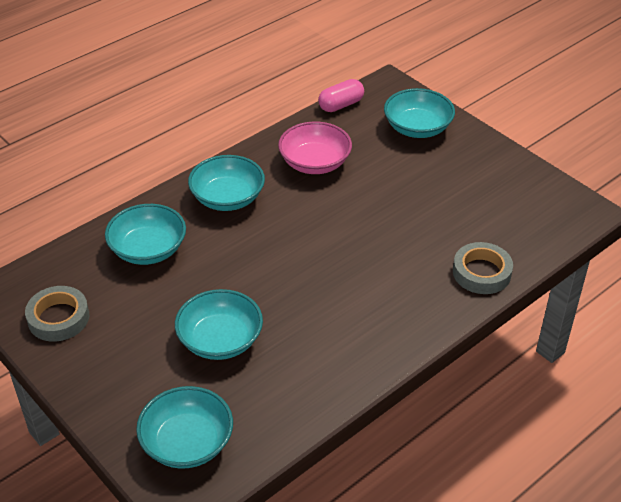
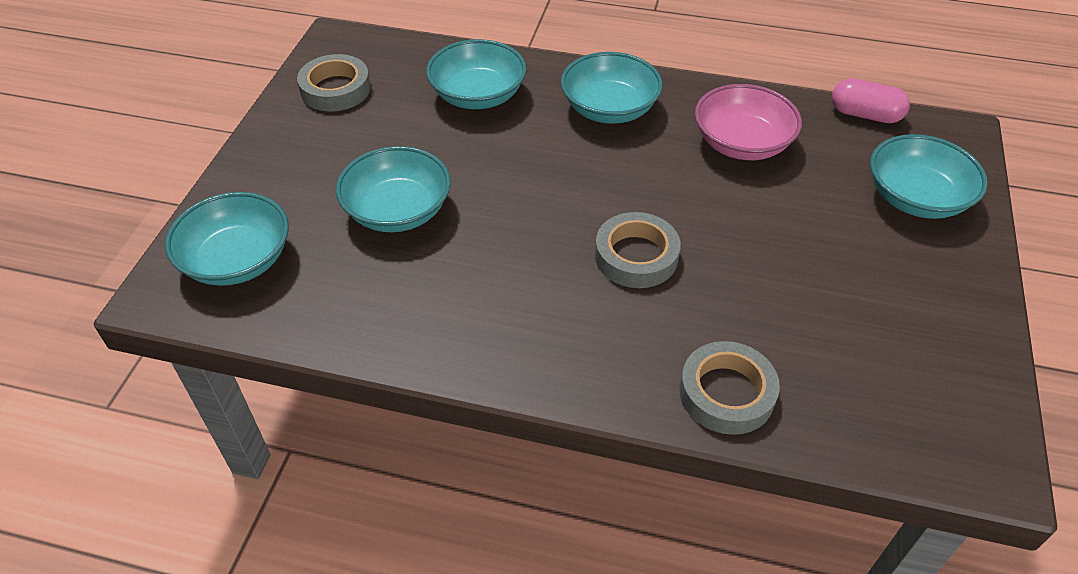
camera: 55 degrees right, 5 degrees up
(360, 254) = (636, 256): none -> grey tape

